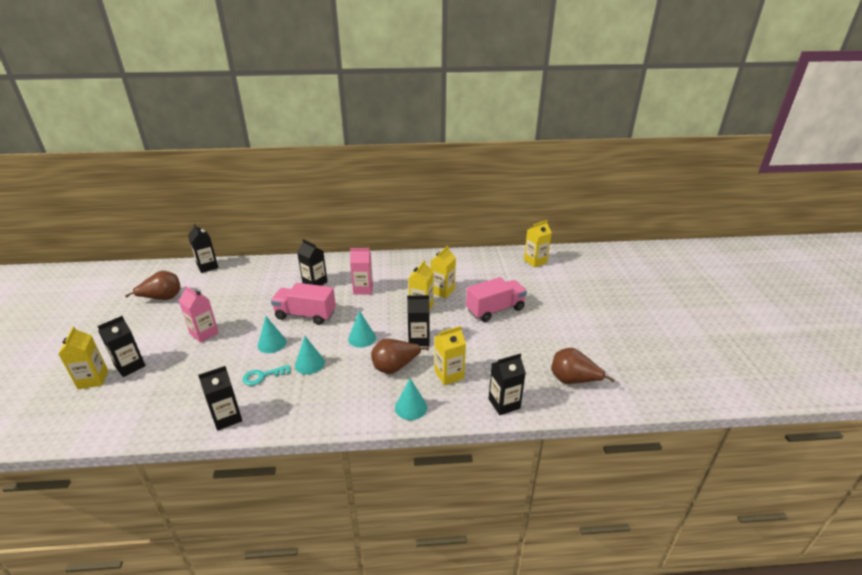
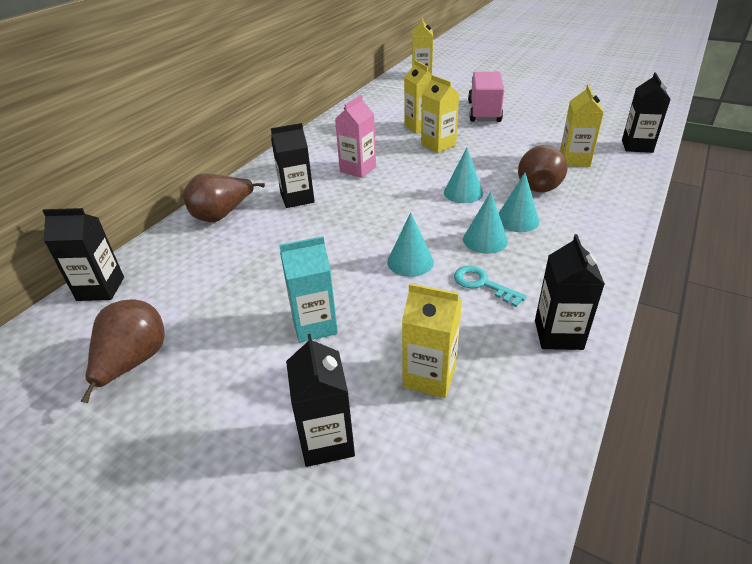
camera: 55 degrees left, 5 degrees up
(93, 379) = (322, 511): yellow carton -> yellow carton (429, 376)
(204, 333) = (314, 325): pink carton -> turquoise carton
(262, 376) = (482, 284): turquoise key -> turquoise key turned 120 degrees clockwise
(305, 315) = (368, 221): pink truck -> none
(411, 407) = (615, 193): turquoise cone -> turquoise cone (517, 220)
(419, 339) = (499, 161): black carton -> none
(573, 380) = (621, 111): brown pear -> brown pear (222, 215)

